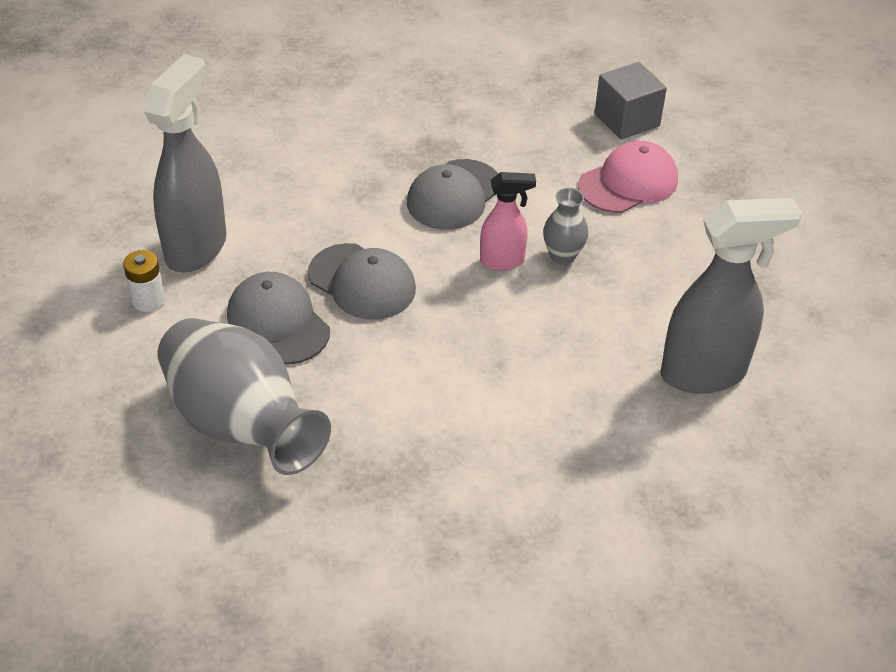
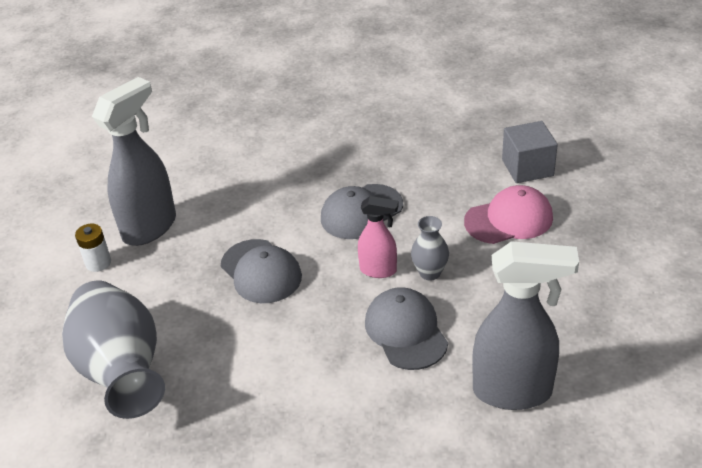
camera: 20 degrees right, 5 degrees down
(278, 322) = (184, 294): grey cap -> grey cap (406, 331)

